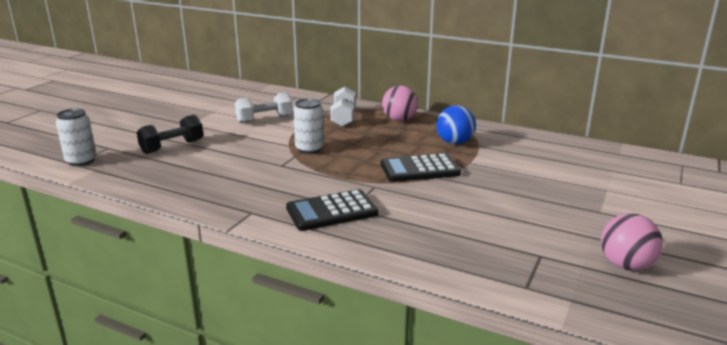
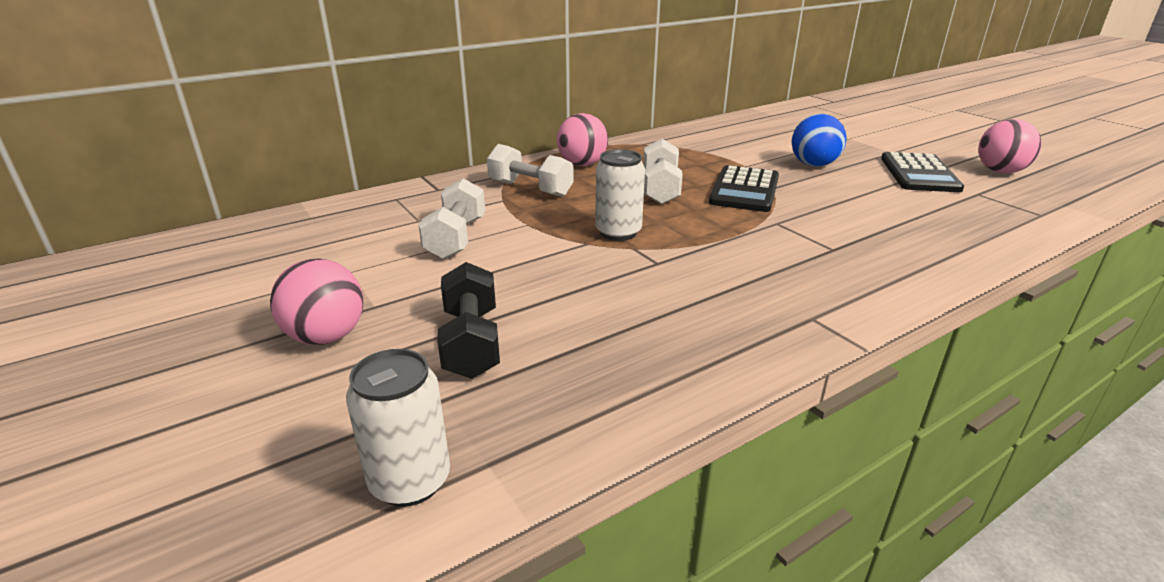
camera: 60 degrees left, 5 degrees up
(160, 124) = (326, 337): none -> pink ball
(332, 211) = (837, 262): black calculator -> black calculator (919, 174)
(387, 146) = (660, 189): none -> white dumbbell
(454, 142) = (684, 158): blue ball -> blue ball (813, 165)

